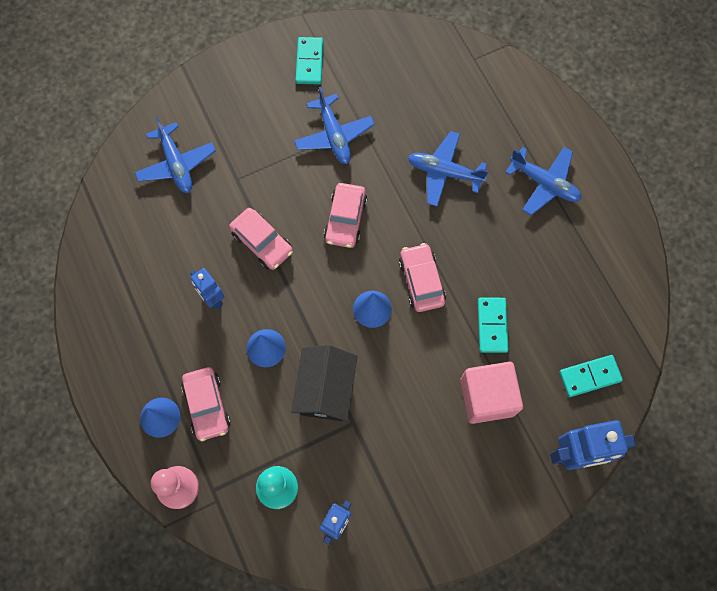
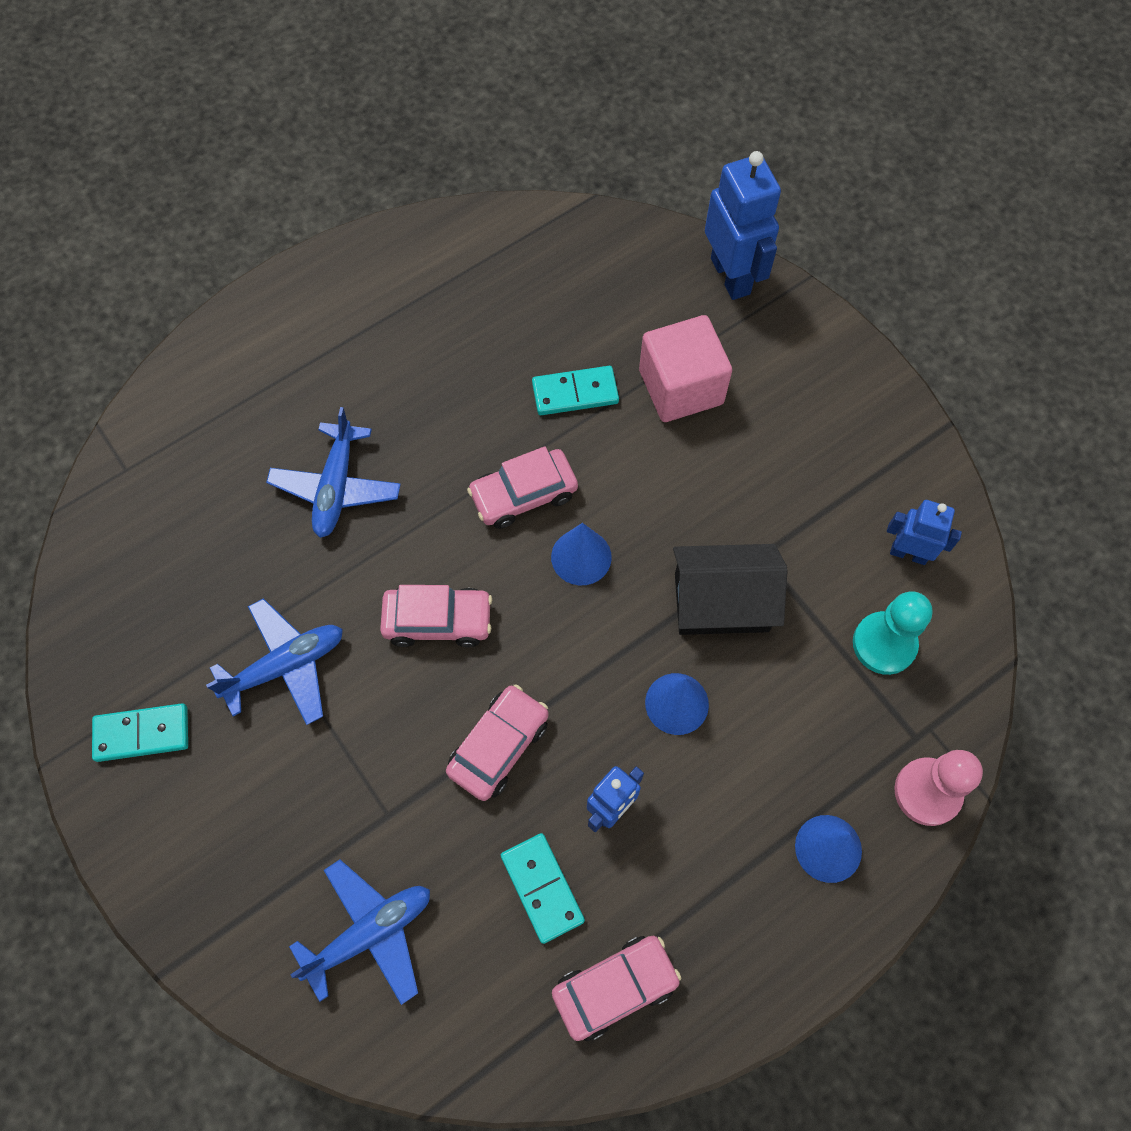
camera: 100 degrees left, 5 degrees down
(207, 405) = (790, 776): pink car -> pink car (615, 988)
(544, 183) = (339, 350): blue plane -> none
(589, 376) = (623, 270): turquoise domino -> turquoise domino (542, 888)

